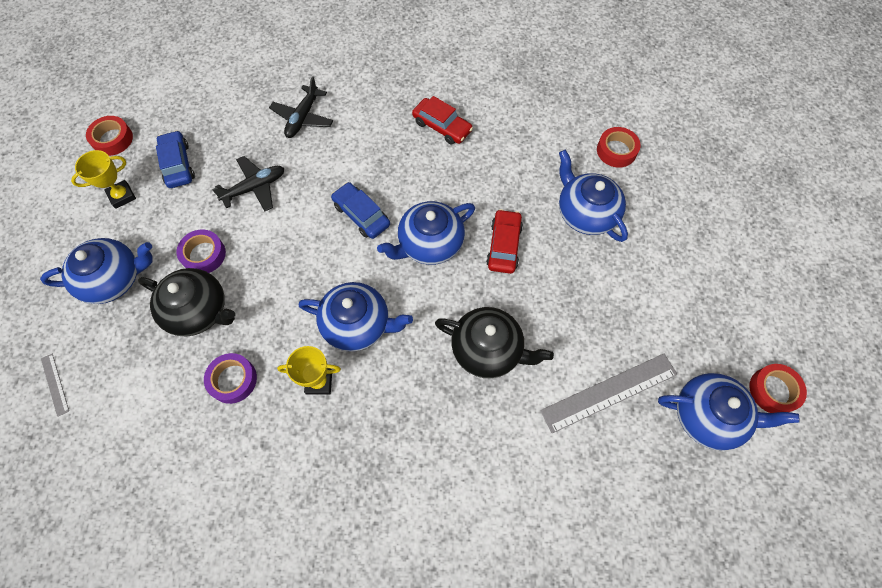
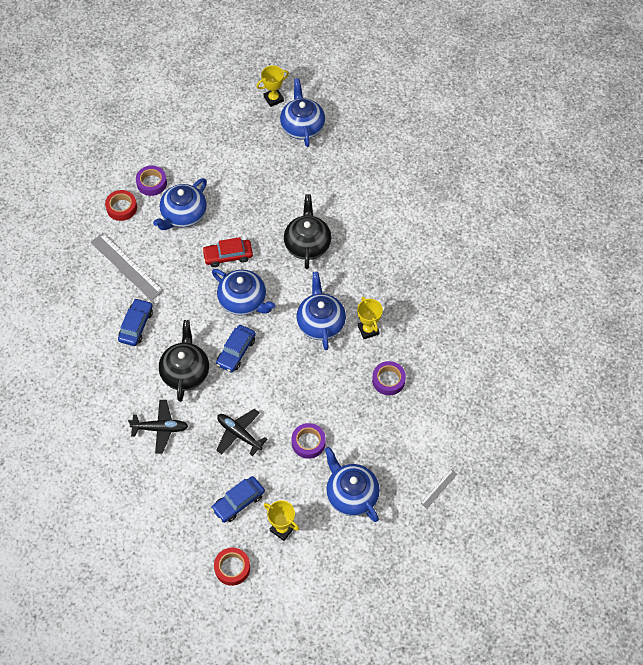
camera: 110 degrees left, 5 degrees down
(198, 311) = (351, 425): black teapot -> black teapot (185, 372)
(442, 126) = (136, 325): red car -> blue car
(609, 392) = (308, 176): grey ruler -> grey ruler (126, 266)
(647, 191) = (151, 183): none -> purple tape
(773, 390) = (273, 99): red tape -> yellow trophy

